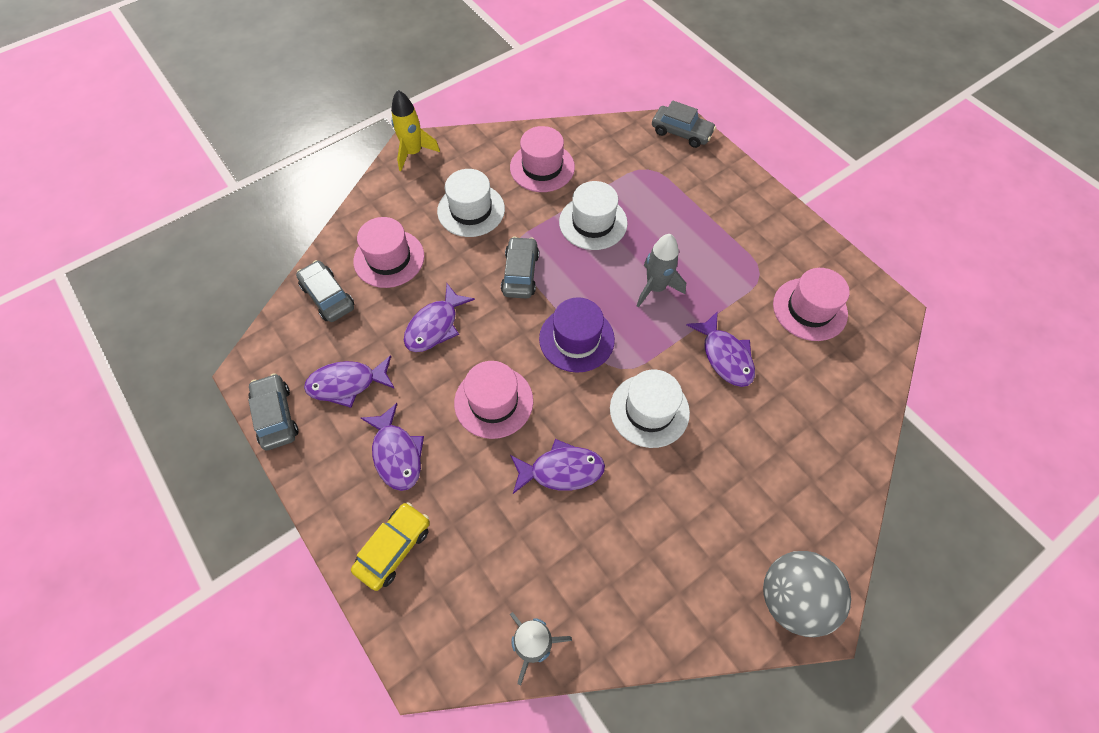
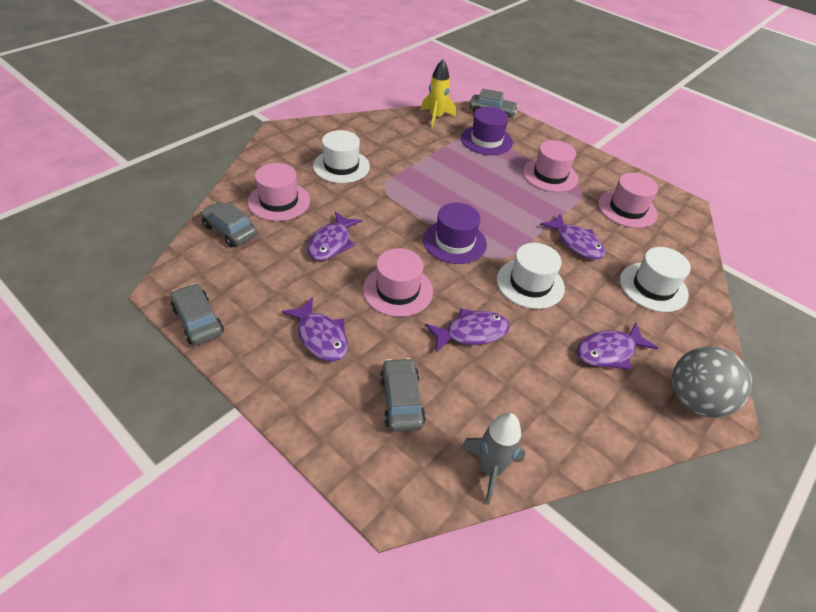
camera: 15 degrees left, 15 degrees down
(347, 384) = (261, 290): purple fish -> purple fish (609, 351)
(394, 548) = (336, 410): yellow car -> none
(413, 153) = (283, 134): yellow rocket -> yellow rocket (436, 117)
(520, 273) = (394, 203): grey car -> grey car (401, 400)
(542, 167) = (391, 137): pink hat -> pink hat (550, 175)
(593, 222) = (443, 168): white hat -> white hat (653, 287)
(655, 288) = (506, 204): grey rocket -> none
(660, 180) = (486, 140): none -> purple hat

